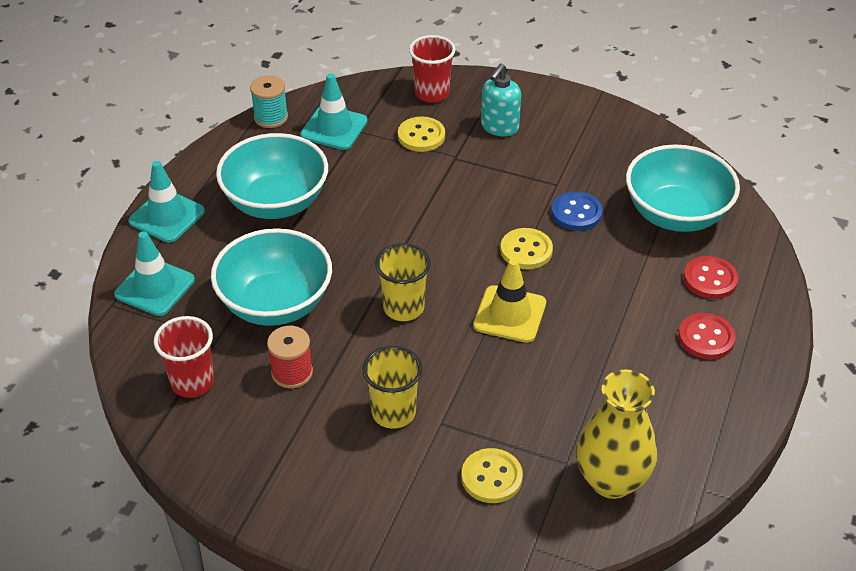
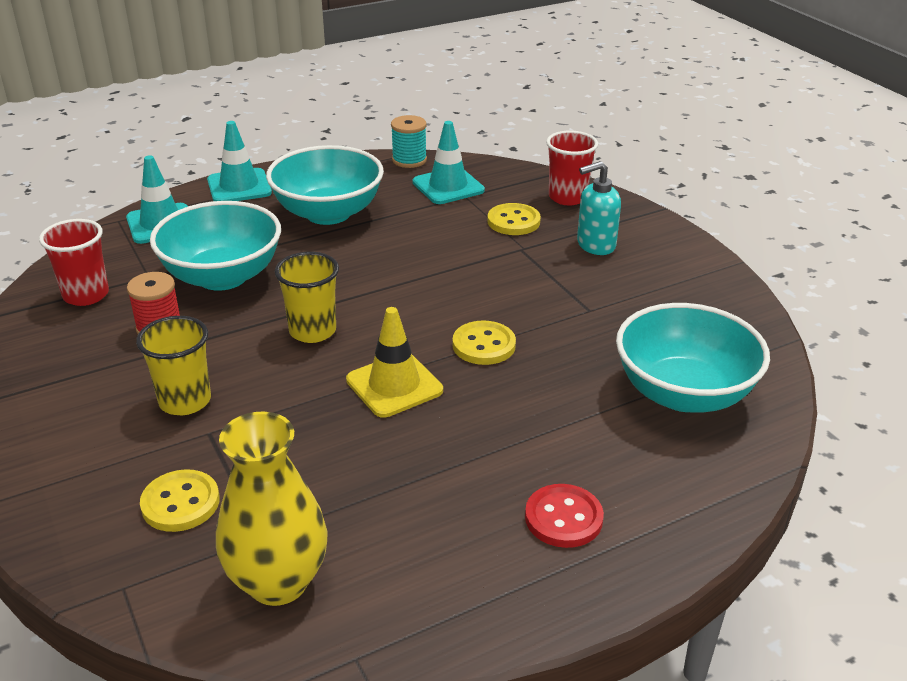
camera: 40 degrees right, 10 degrees down
(576, 213) = (576, 341): blue button -> none
(710, 279) = (643, 468): red button -> none

